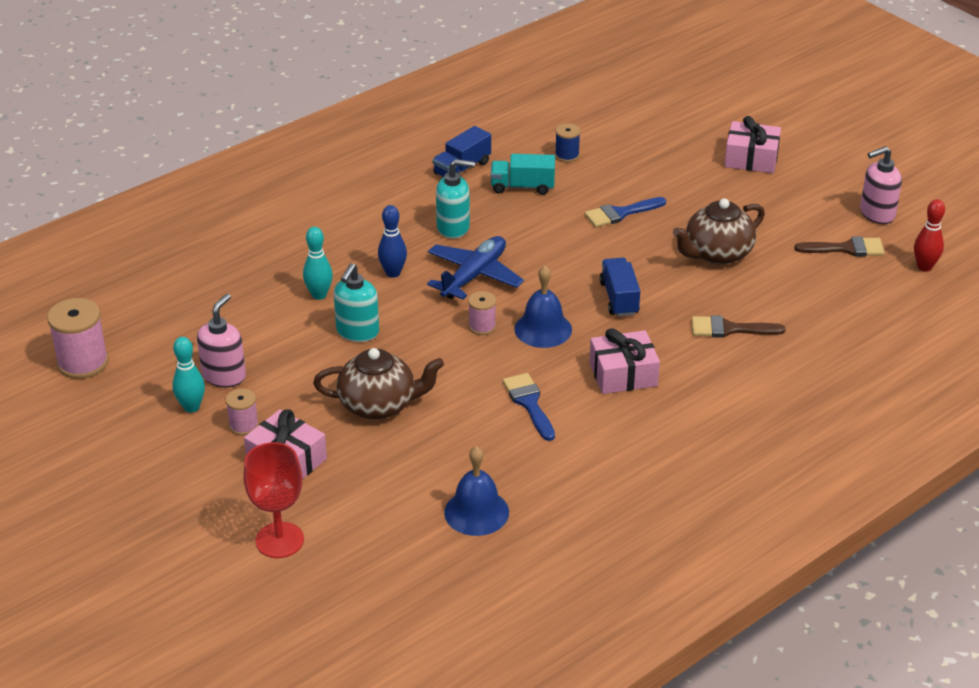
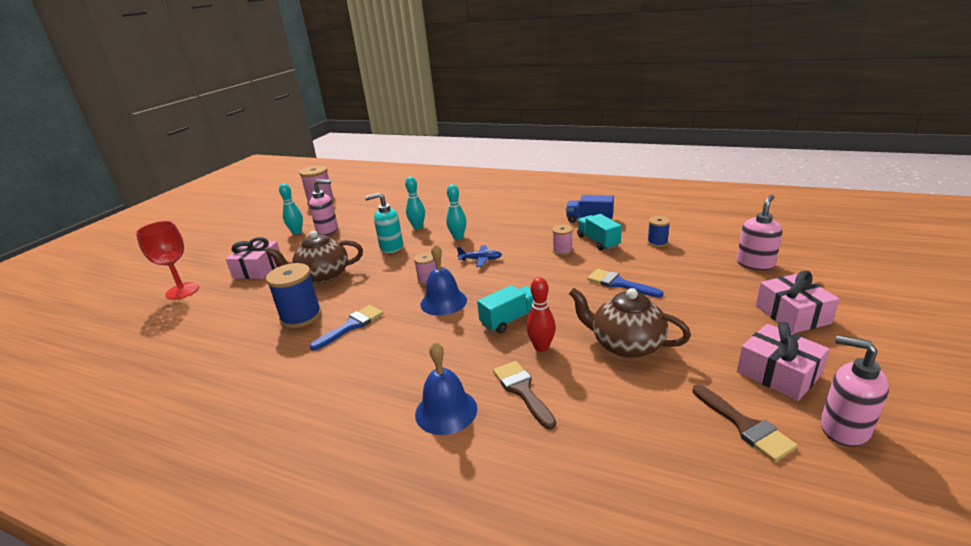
camera: 65 degrees right, 10 degrees down
(244, 425) = (286, 248): pink spool -> pink spool (562, 251)
(379, 405) = (323, 276): brown teapot -> brown teapot turned 105 degrees clockwise
(393, 273) = (458, 237): blue bowling pin -> turquoise bowling pin
(453, 228) = (524, 237): turquoise soap dispenser -> none
(469, 438) = (301, 316): none -> blue spool
(474, 276) = (480, 259): blue plane -> blue plane, size x0.55
(476, 512) = (217, 347): blue bell -> blue bell (446, 411)
(619, 298) = (510, 319): blue truck -> turquoise truck
(623, 374) = (413, 354): pink gift -> pink gift (778, 373)
(663, 129) = (755, 264): none -> pink soap dispenser
(924, 267) = (805, 514): red bowling pin -> red bowling pin (541, 347)

